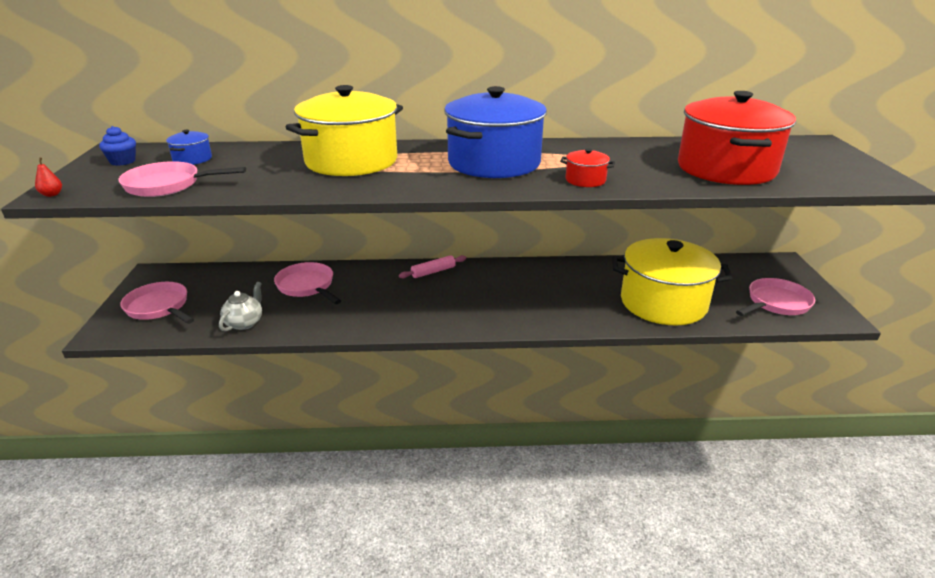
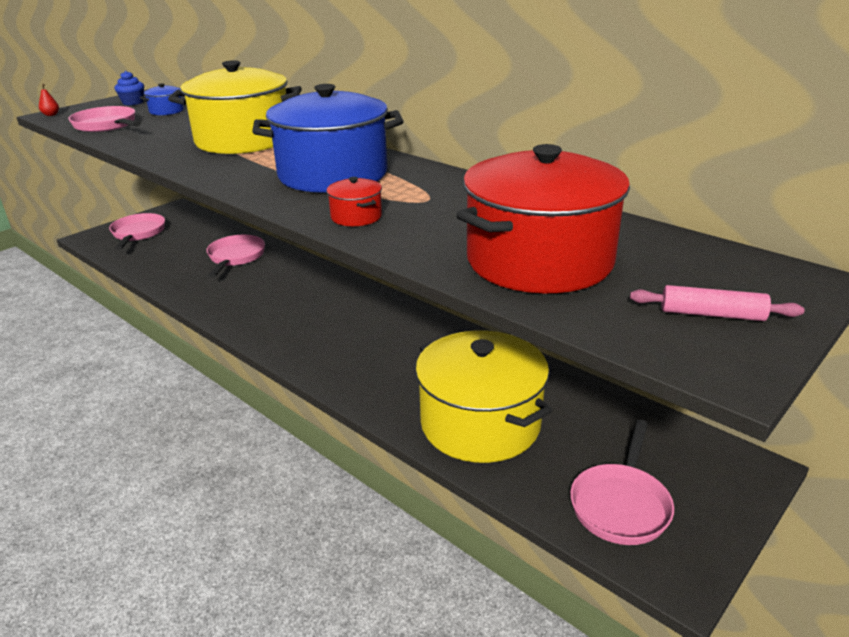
camera: 45 degrees right, 0 degrees up
(244, 323) = (155, 266): grey teapot -> none
(433, 272) = (337, 286): pink rolling pin -> pink rolling pin (712, 314)
(776, 303) = (621, 505): pink pan -> pink pan turned 105 degrees clockwise

